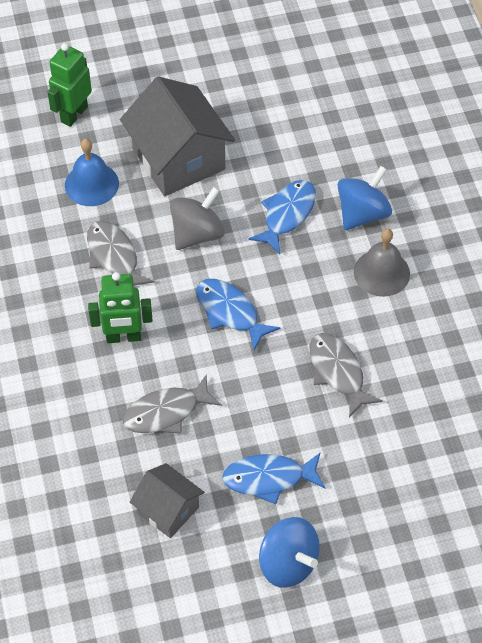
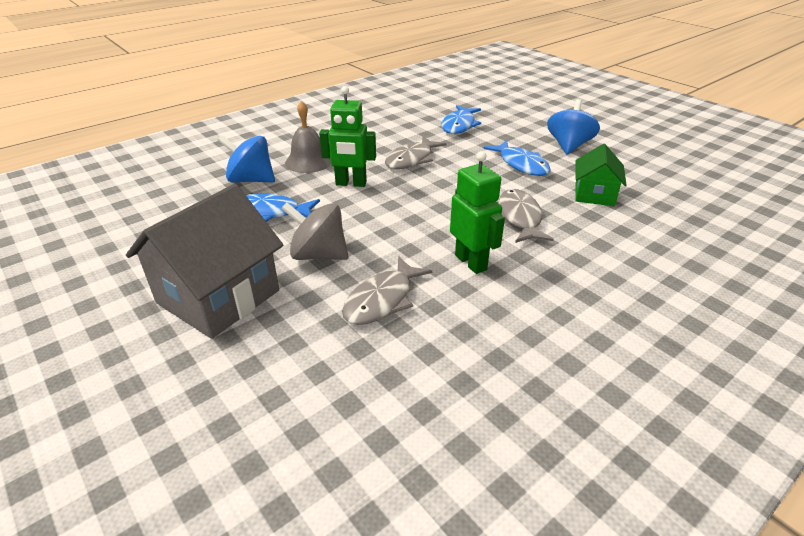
camera: 115 degrees left, 20 degrees down
(74, 114) = (156, 425): green robot -> green robot (351, 183)
(91, 184) = (284, 356): blue bell -> none
(166, 412) = (519, 217): grey fish -> grey fish turned 135 degrees counterclockwise
(168, 510) = (594, 194): grey house -> green house
(230, 312) = (396, 214): blue fish -> blue fish (459, 125)

